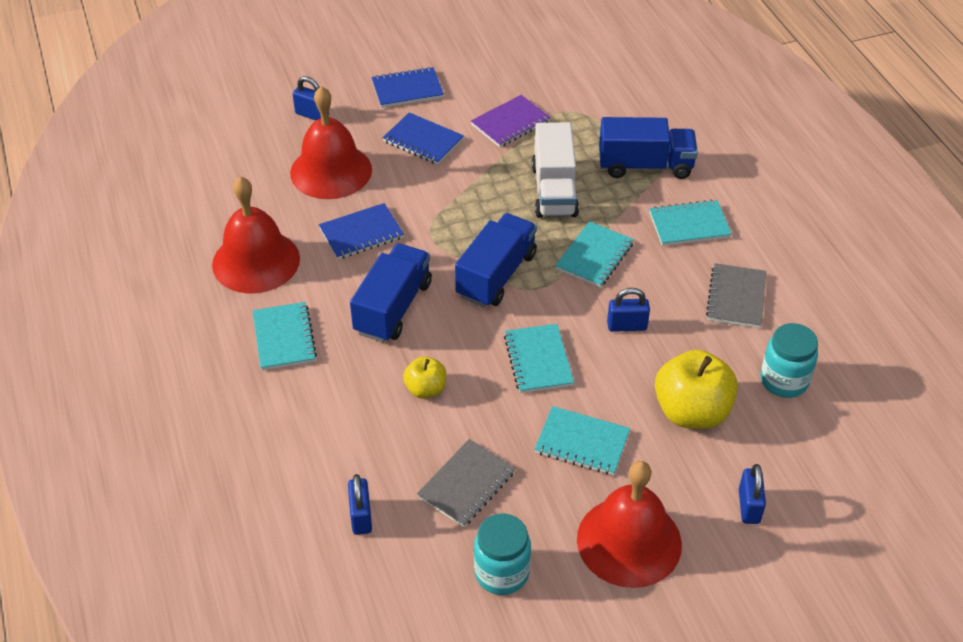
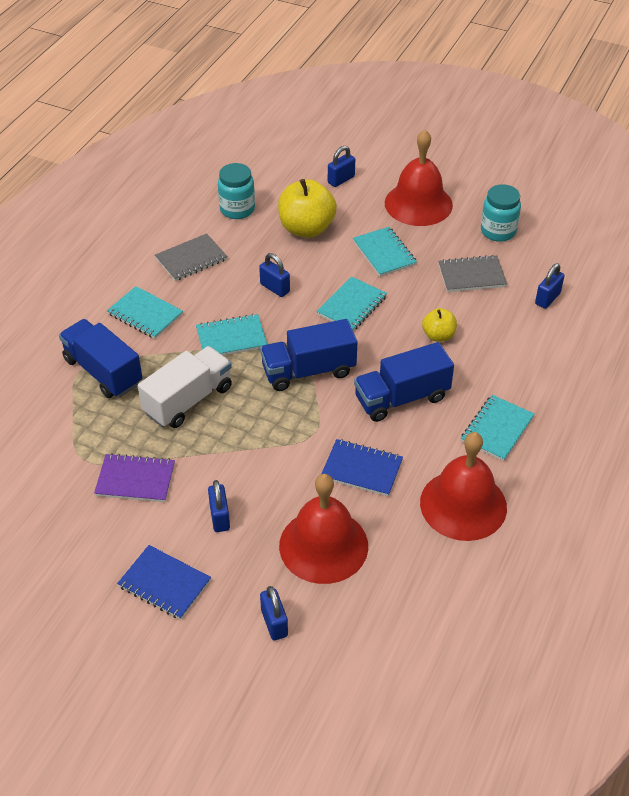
camera: 135 degrees left, 0 degrees up
(423, 141) = (220, 517): blue notebook -> blue padlock

